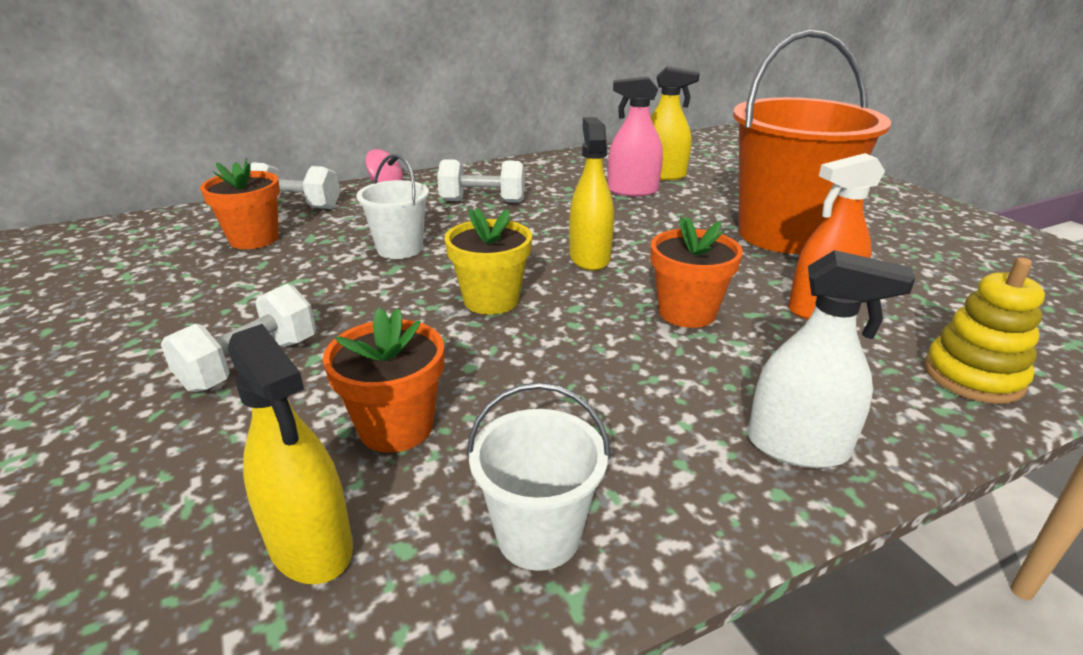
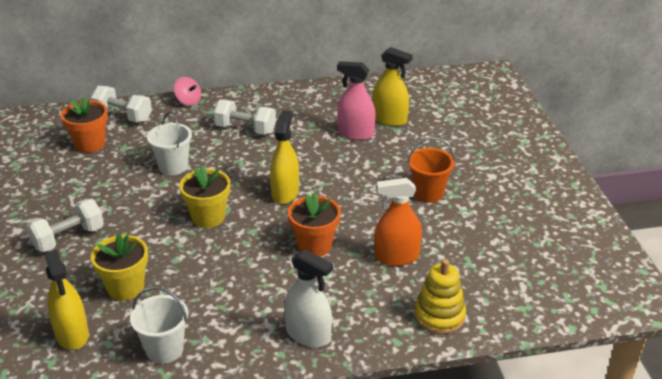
camera: 15 degrees right, 5 degrees up
(396, 427) = (126, 287): orange flower pot -> yellow flower pot
(784, 234) = (428, 193): orange bucket -> orange bucket, size x0.48

